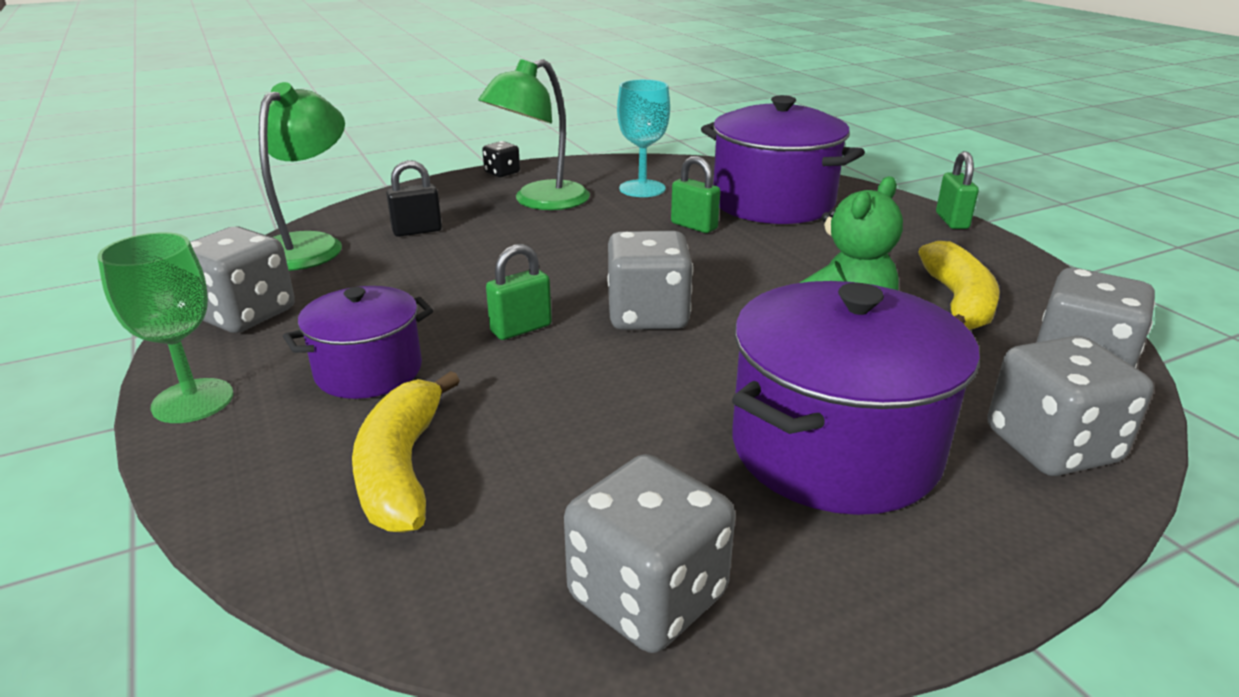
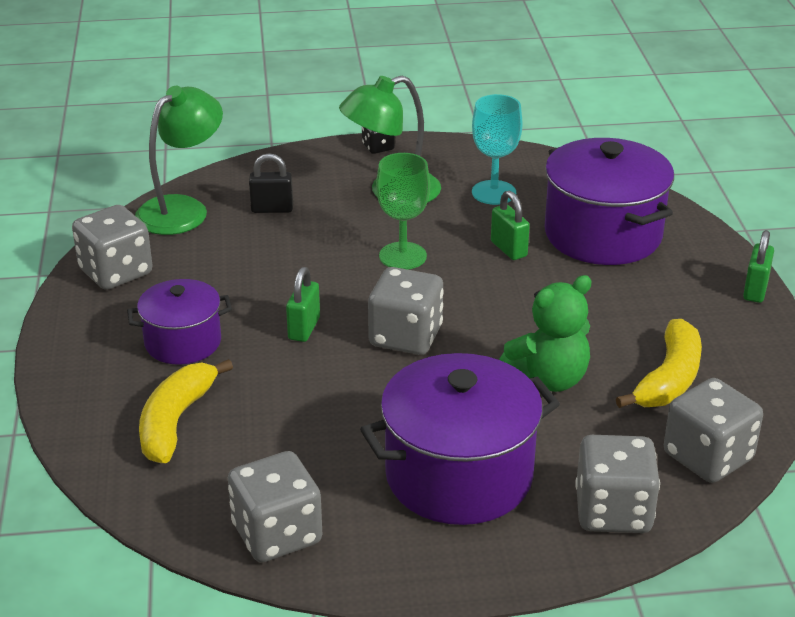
camera: 20 degrees right, 5 degrees up
(193, 401) = (65, 341): green goblet -> green goblet (402, 256)
(521, 329) = (304, 328): green padlock -> green padlock turned 60 degrees counterclockwise

